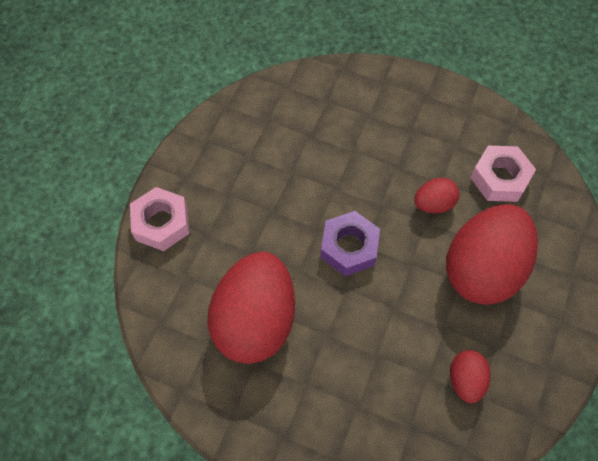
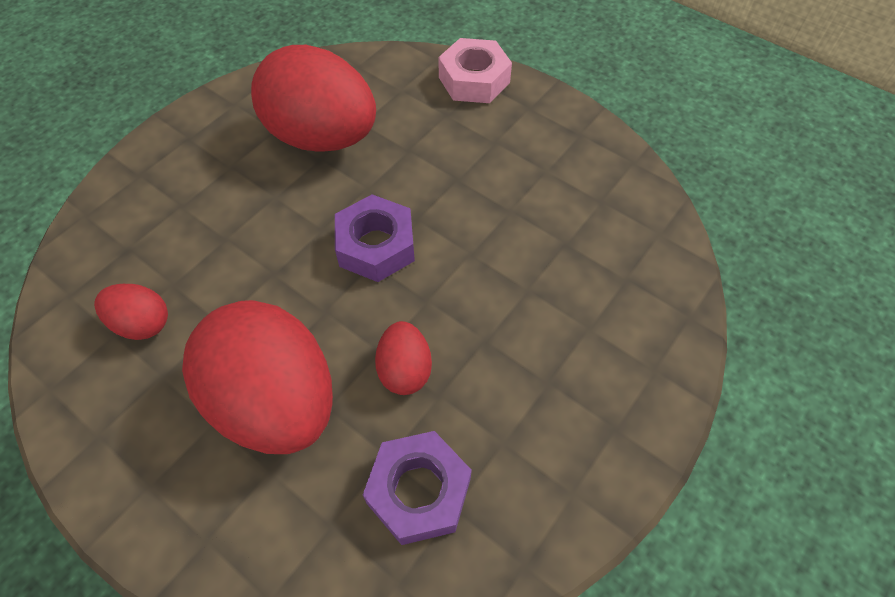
camera: 105 degrees right, 5 degrees down
(499, 178) = (419, 491): pink nut -> purple nut

